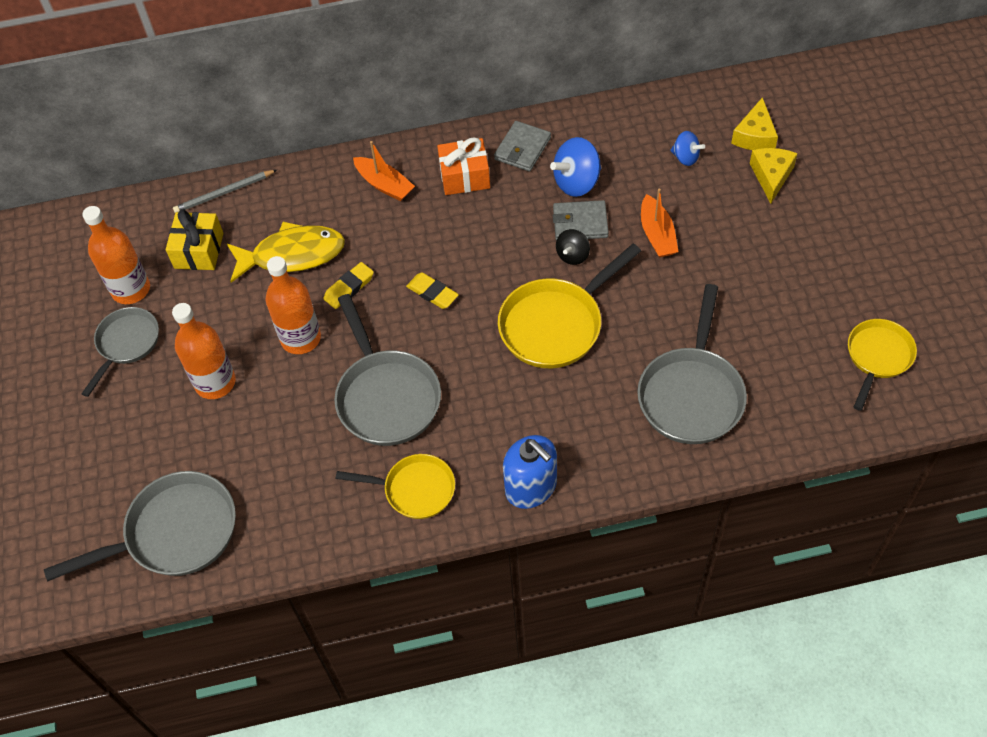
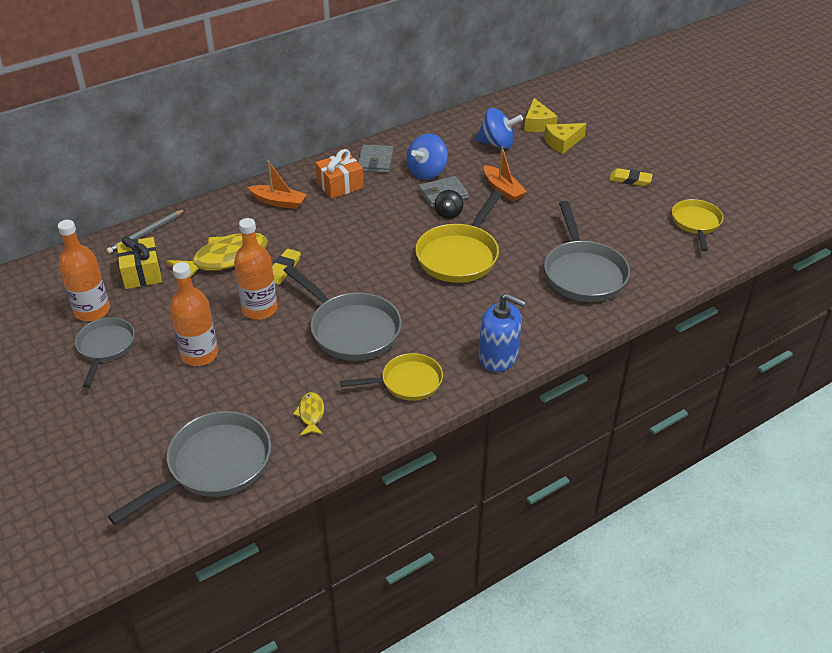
camera: 25 degrees left, 15 degrees down
(296, 499) = (311, 414): none -> yellow fish
(432, 293) = (353, 258): yellow eraser -> yellow eraser (630, 180)
(685, 157) = (497, 144): blue spinning top -> blue spinning top, size x1.67
(771, 176) = (562, 143): yellow cheese -> yellow cheese turned 105 degrees counterclockwise

